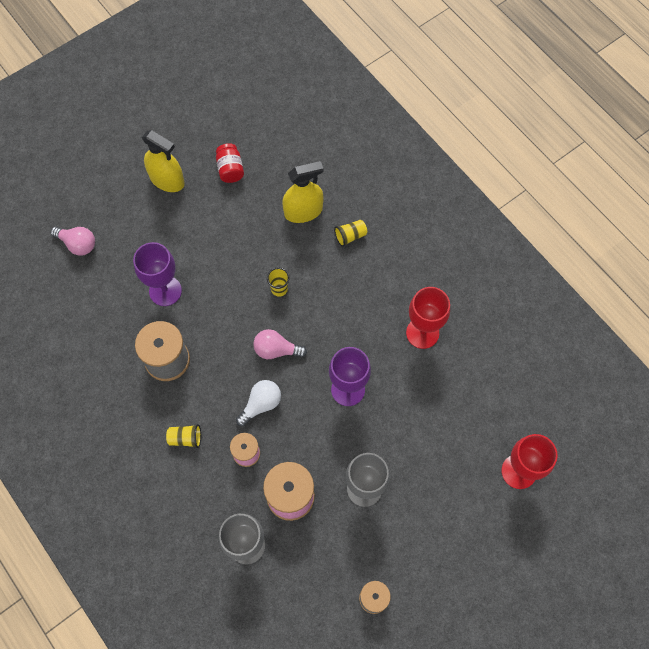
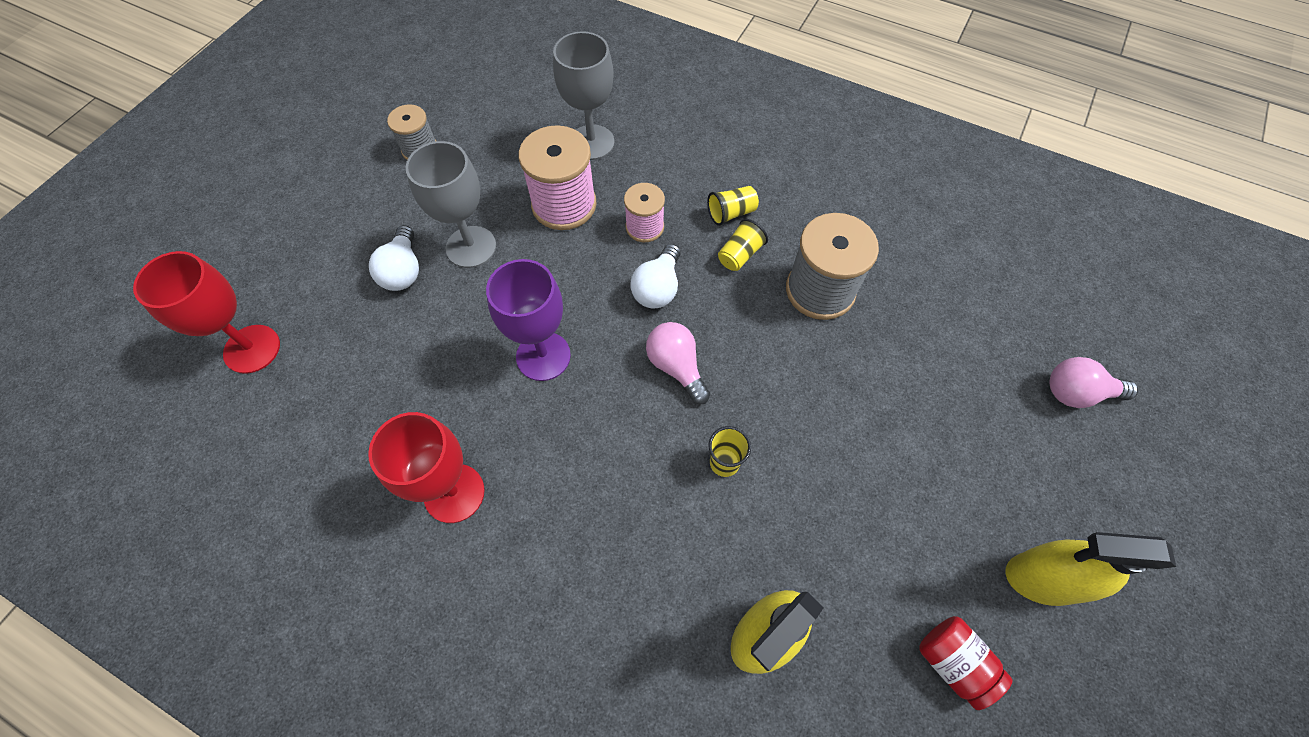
camera: 155 degrees right, 5 degrees down
(165, 291) = (894, 381): purple goblet -> none
(276, 350) = (676, 367): pink light bulb -> pink light bulb turned 105 degrees counterclockwise
(350, 236) = (652, 623): yellow cup -> yellow cup (740, 255)
(413, 489) = (403, 271): none -> white light bulb

